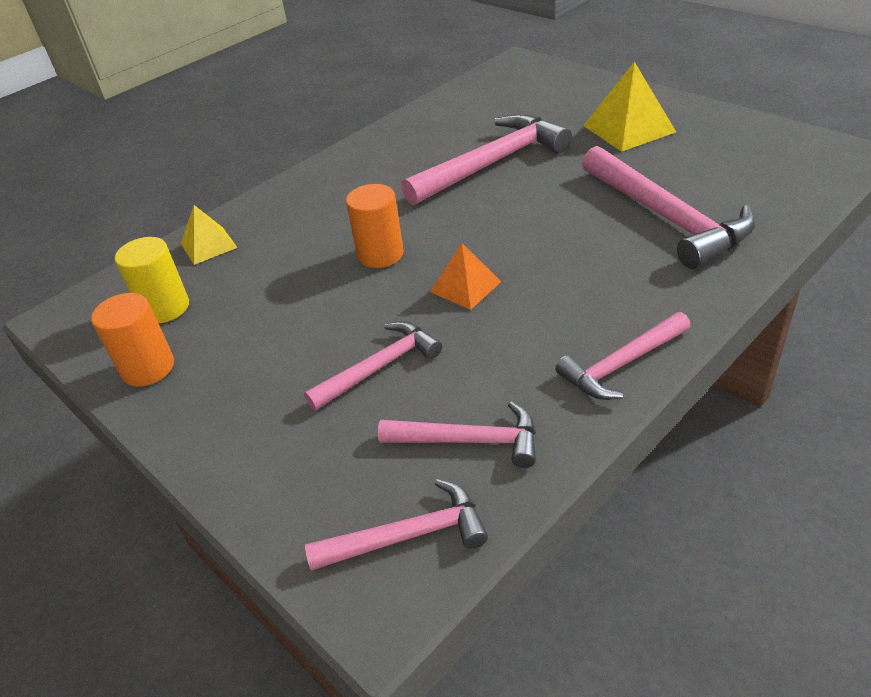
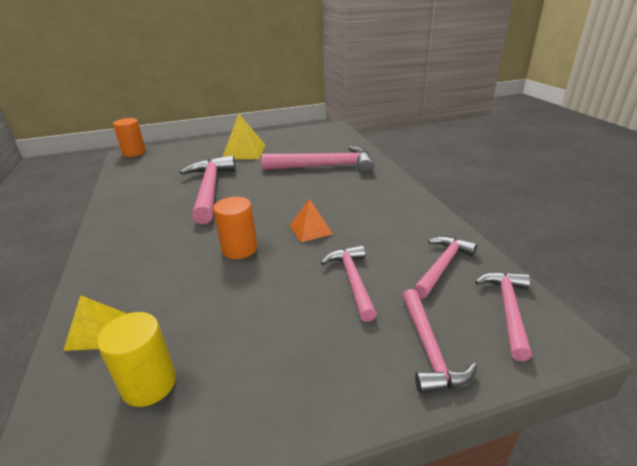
camera: 65 degrees left, 10 degrees down
(148, 368) = (225, 418): orange cylinder -> orange cylinder (134, 153)
(622, 364) = (418, 208): pink hammer -> pink hammer (429, 349)

